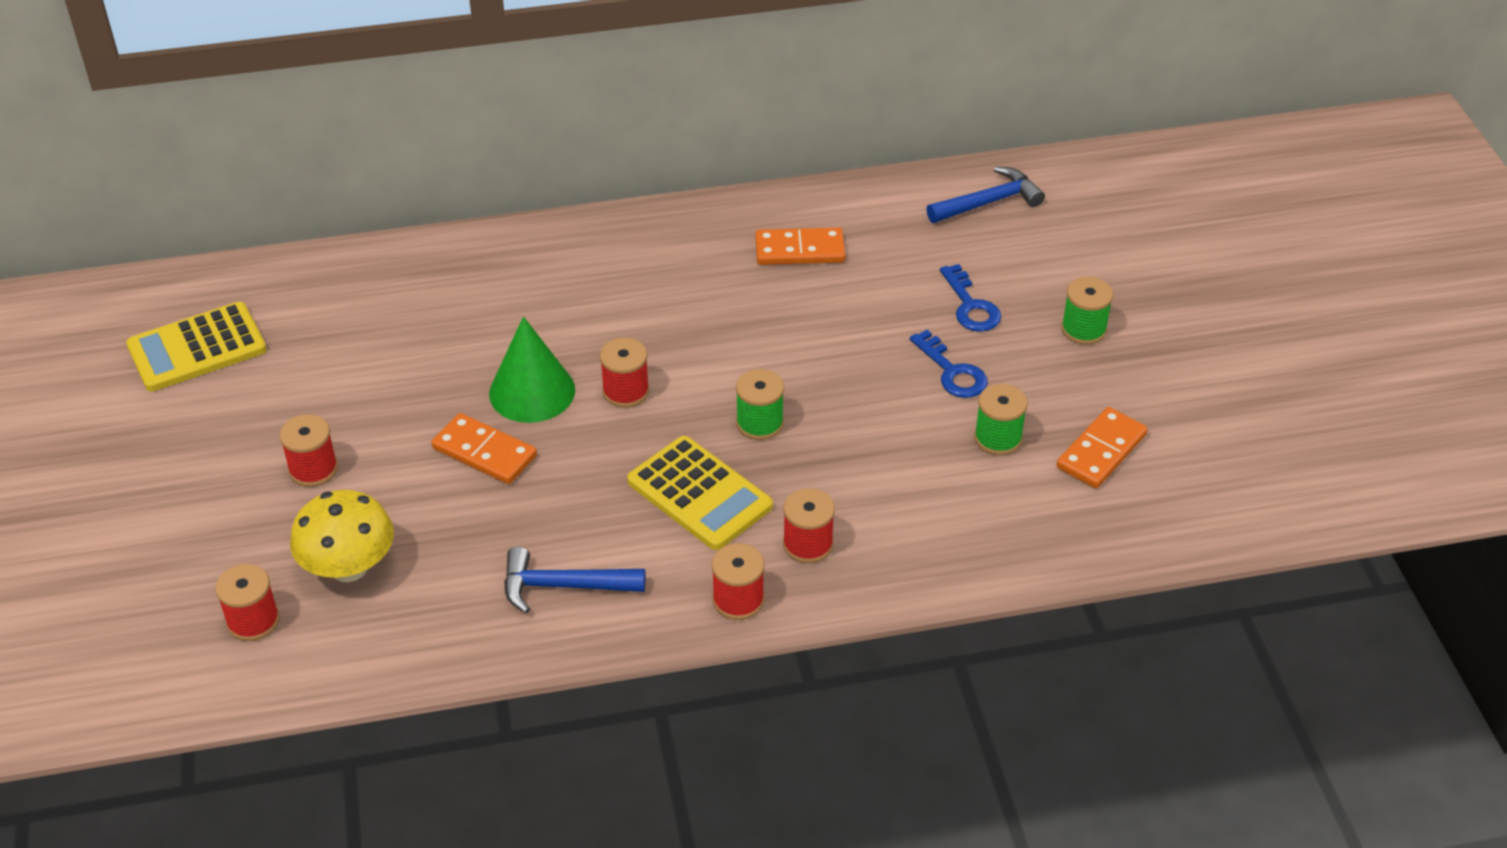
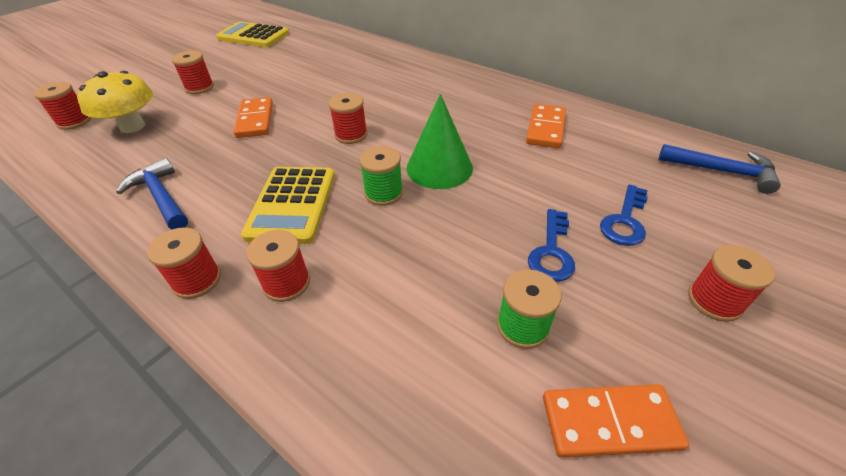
camera: 50 degrees right, 0 degrees up
(532, 391) = (316, 110): green cone -> green cone (439, 167)
(800, 250) = (546, 128): orange domino -> orange domino turned 60 degrees clockwise
(1083, 329) = (714, 301): green spool -> red spool

